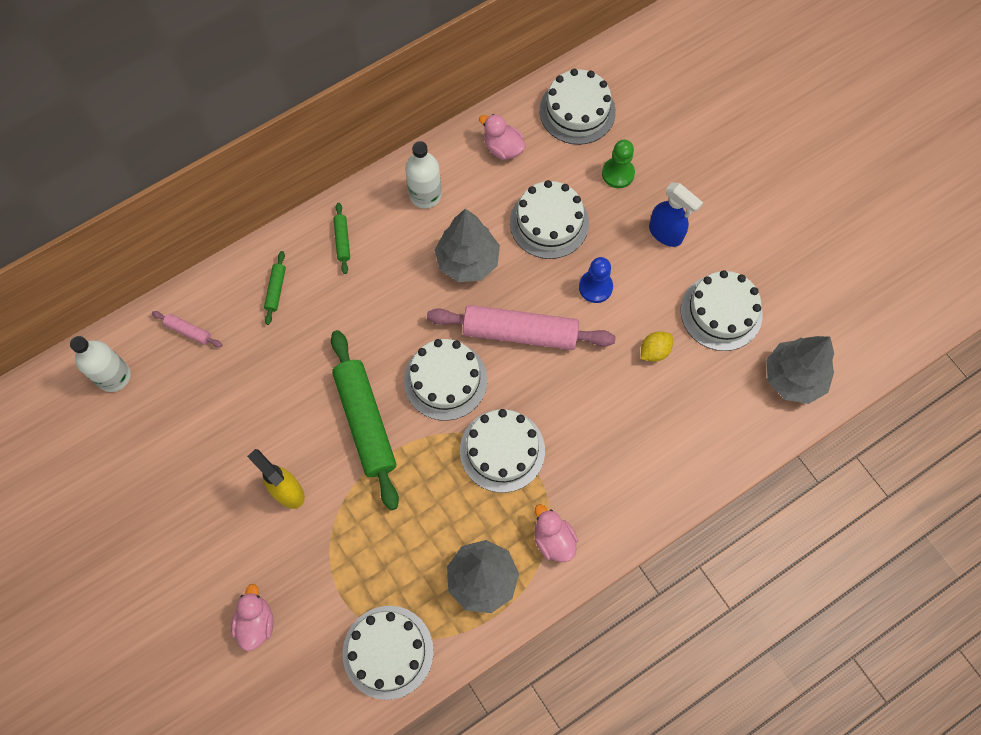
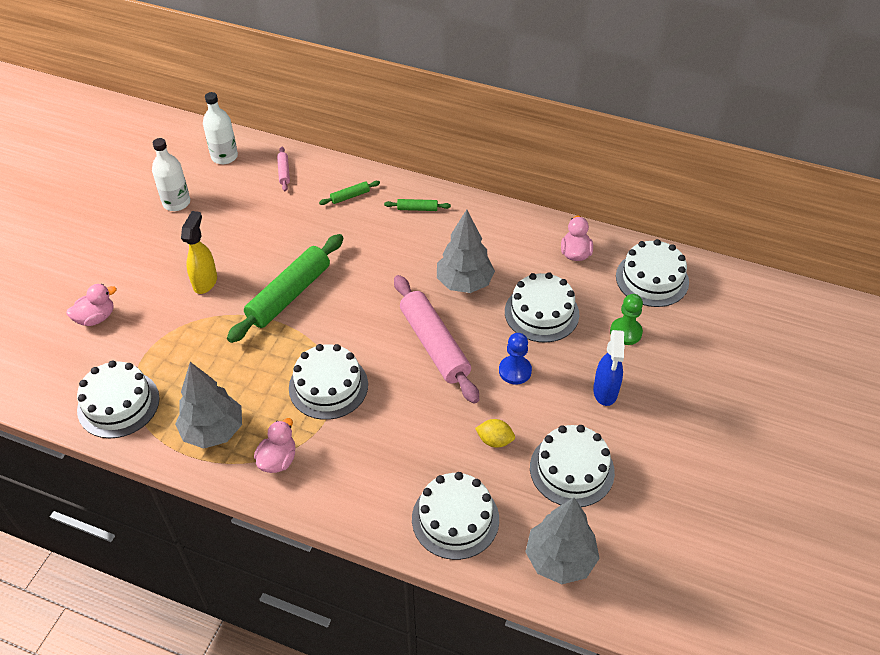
camera: 55 degrees right, 20 degrees down
(342, 240) = (417, 209): green rolling pin -> green rolling pin turned 45 degrees clockwise
(425, 195) = (494, 232): white bottle -> white bottle (176, 203)
(445, 380) = (358, 321): white cake -> white cake (455, 519)

